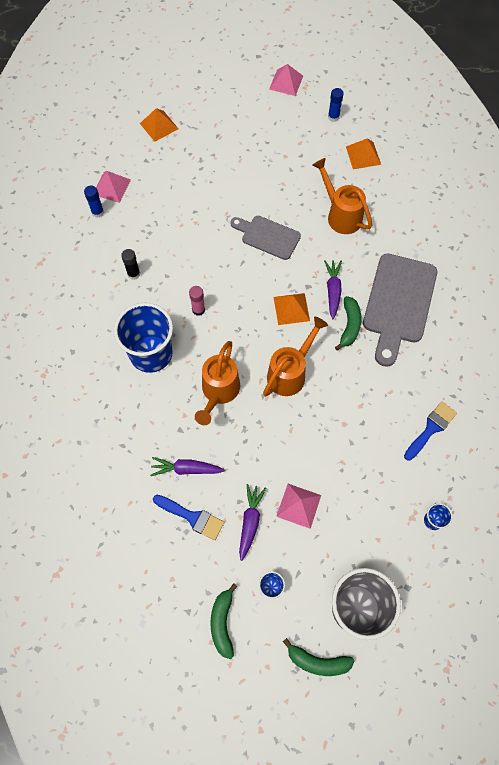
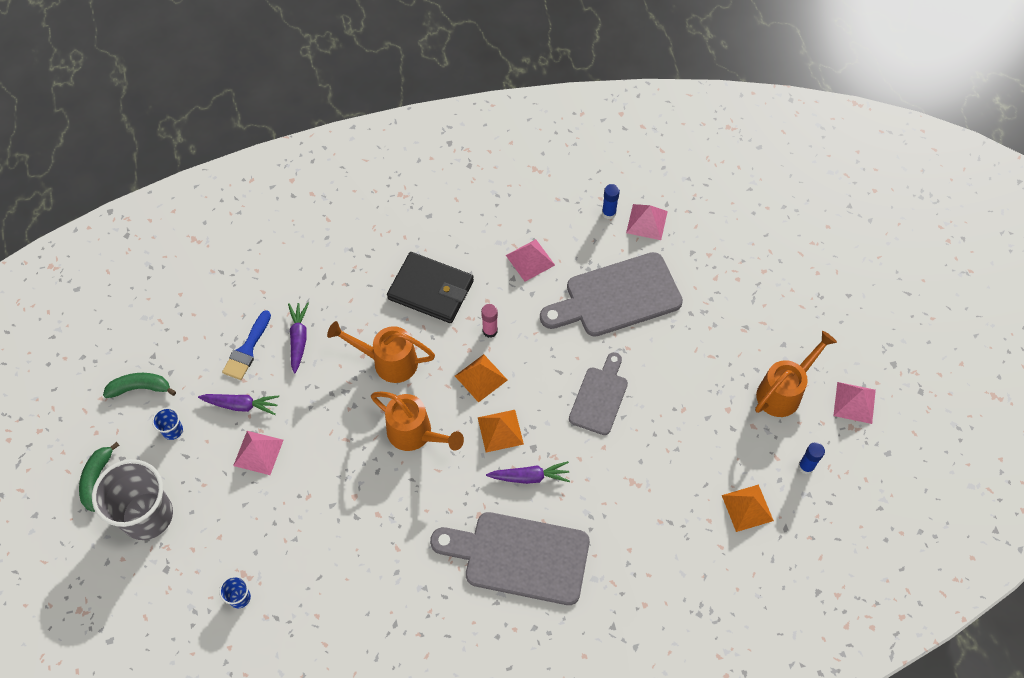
camera: 85 degrees right, 5 degrees down
(133, 274) = (530, 260): black glue stick -> pink pyramid
(151, 354) = (431, 290): blue cup -> black wallet
(159, 126) = (748, 260): orange pyramid -> orange pyramid (481, 378)
(179, 215) = (617, 297): none -> grey cutting board
(341, 215) = (644, 482): orange watering can -> orange watering can (783, 392)
(349, 326) = (482, 498): green banana -> none
(431, 429) = (350, 596): blue brush -> none

